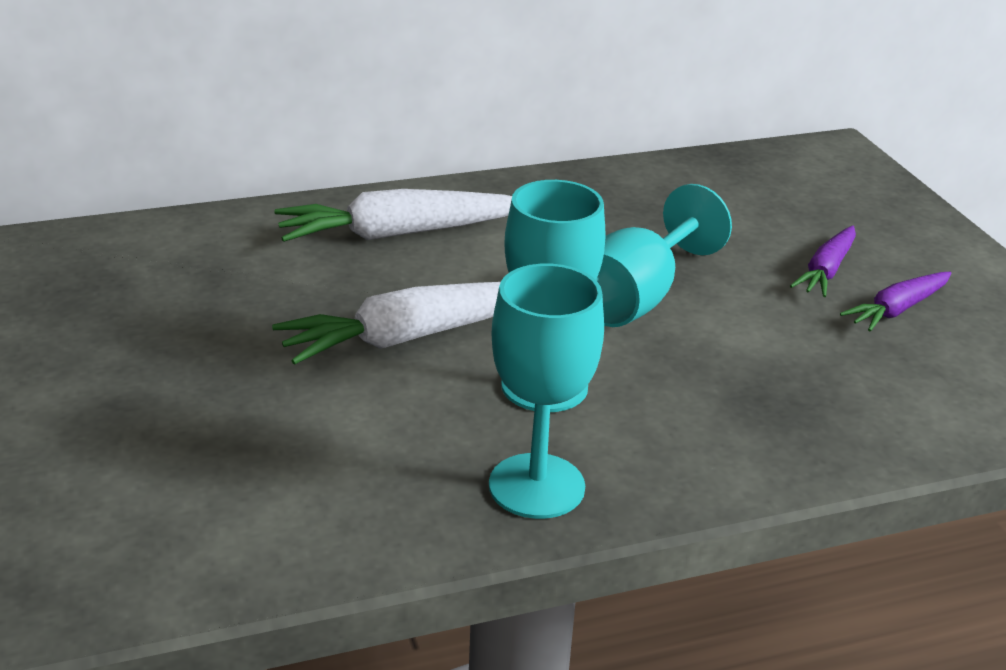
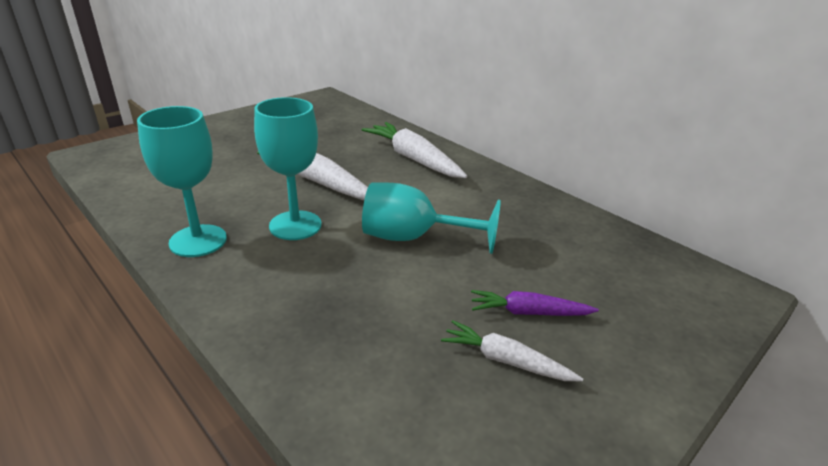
camera: 65 degrees right, 0 degrees up
(897, 310) = (506, 360): purple carrot -> white carrot

